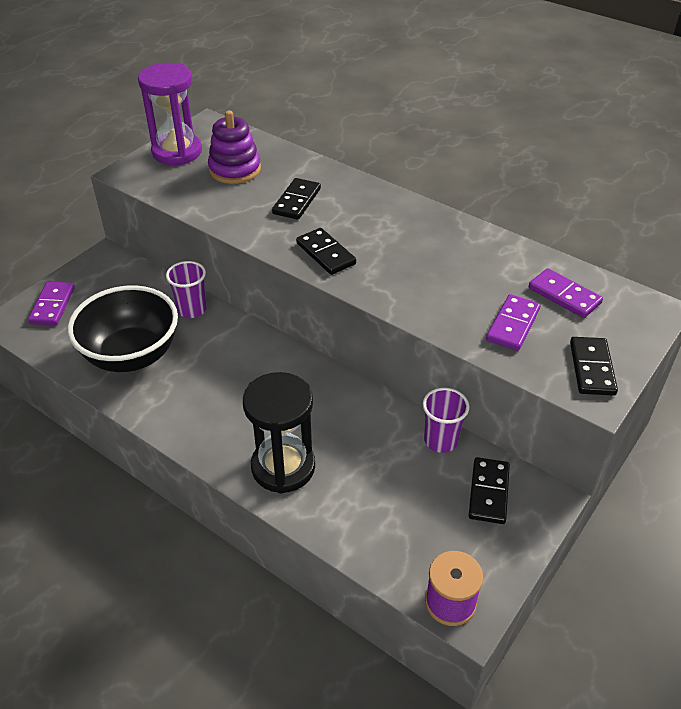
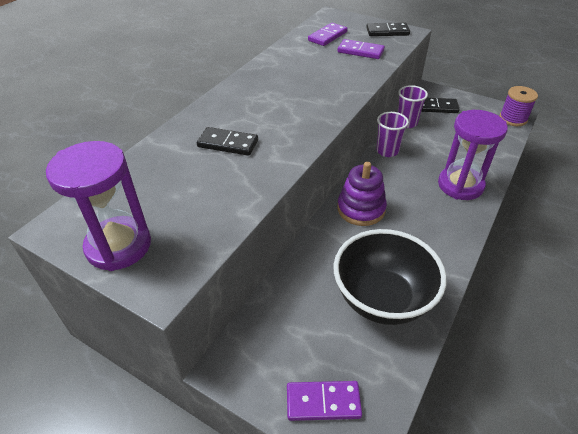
camera: 95 degrees left, 0 degrees up
(192, 309) = (308, 264): purple cup -> purple cup (387, 151)
(235, 169) = (167, 190): purple stacking toy -> purple stacking toy (361, 209)
(283, 467) = (460, 185): black hourglass -> purple hourglass
(325, 254) = (304, 122): black domino -> none

